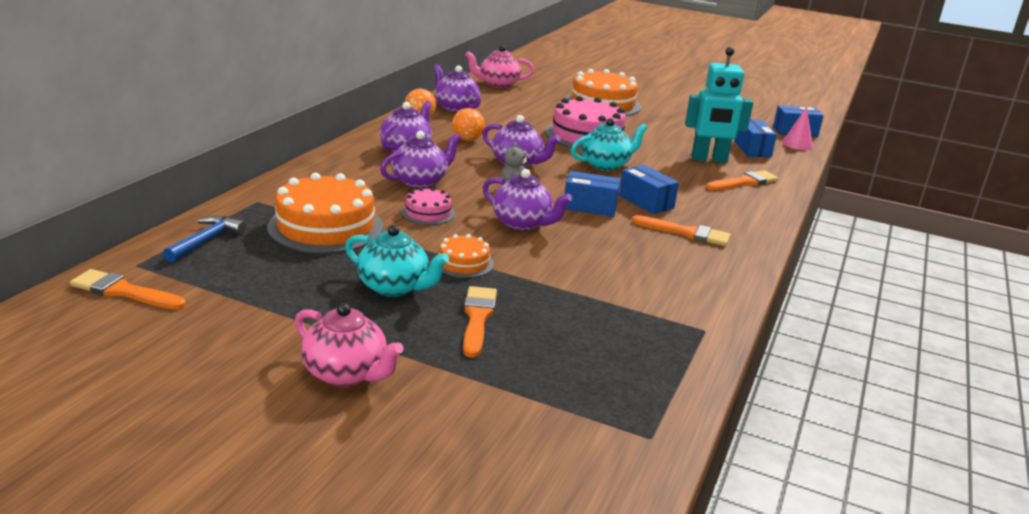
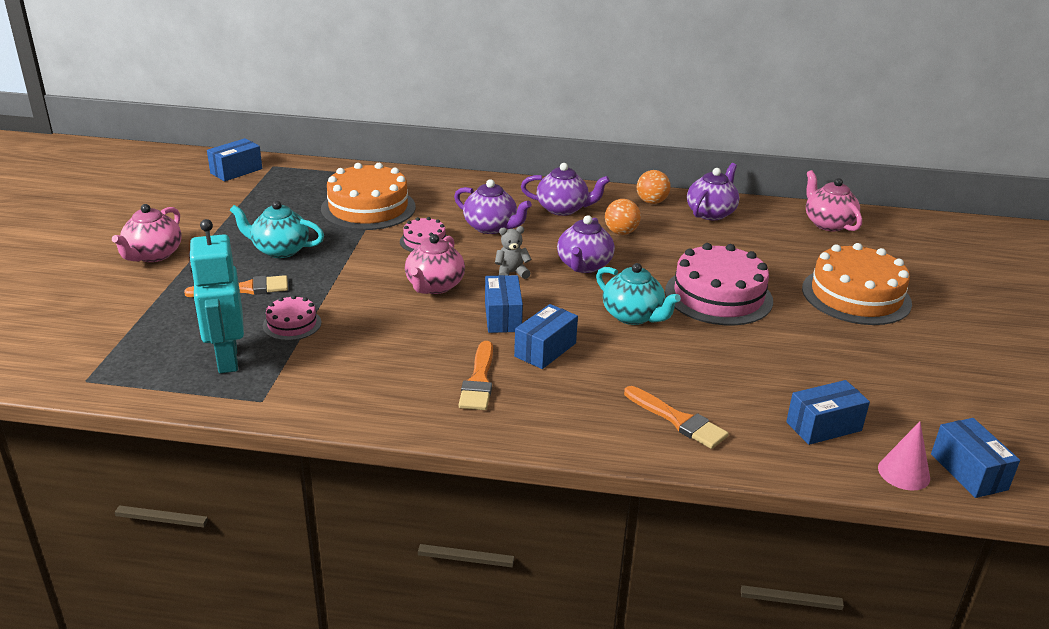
camera: 75 degrees right, 5 degrees up
(123, 291) = (236, 171): orange brush -> blue box
(206, 240) = (319, 176): blue hammer -> none
(394, 287) = (280, 250): turquoise teapot -> turquoise teapot turned 90 degrees clockwise
(464, 263) = (336, 270): orange cake -> none
(522, 223) = (434, 286): purple teapot -> pink teapot
(567, 299) = (292, 324): none -> pink cake
(709, 160) = (734, 389): turquoise robot -> turquoise robot (227, 359)

